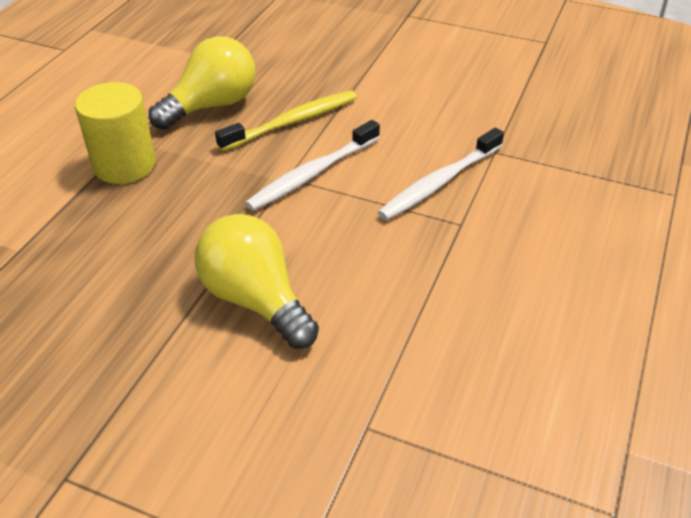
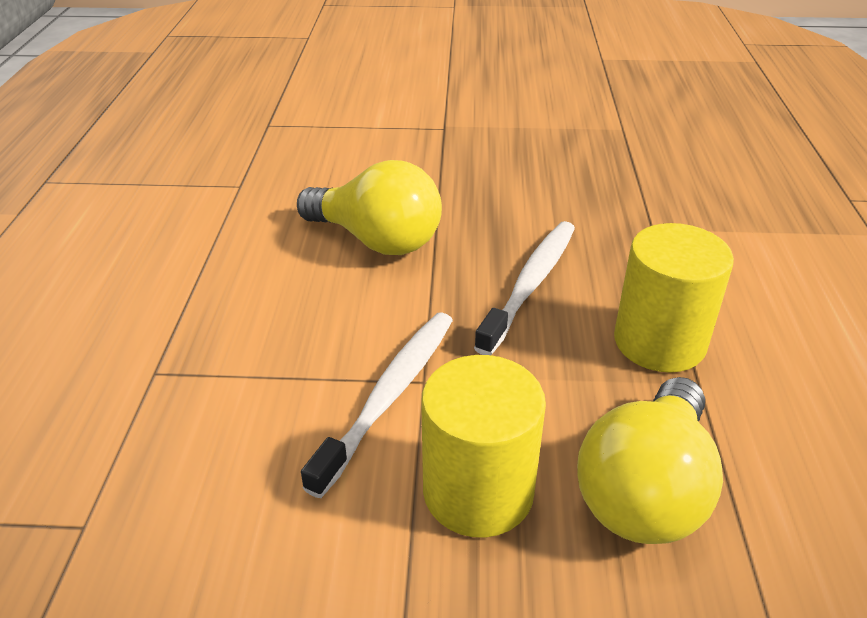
camera: 160 degrees right, 5 degrees down
(292, 122) = (478, 491): yellow toothbrush -> yellow cylinder
(440, 182) = (186, 432): white toothbrush -> white toothbrush (530, 285)

